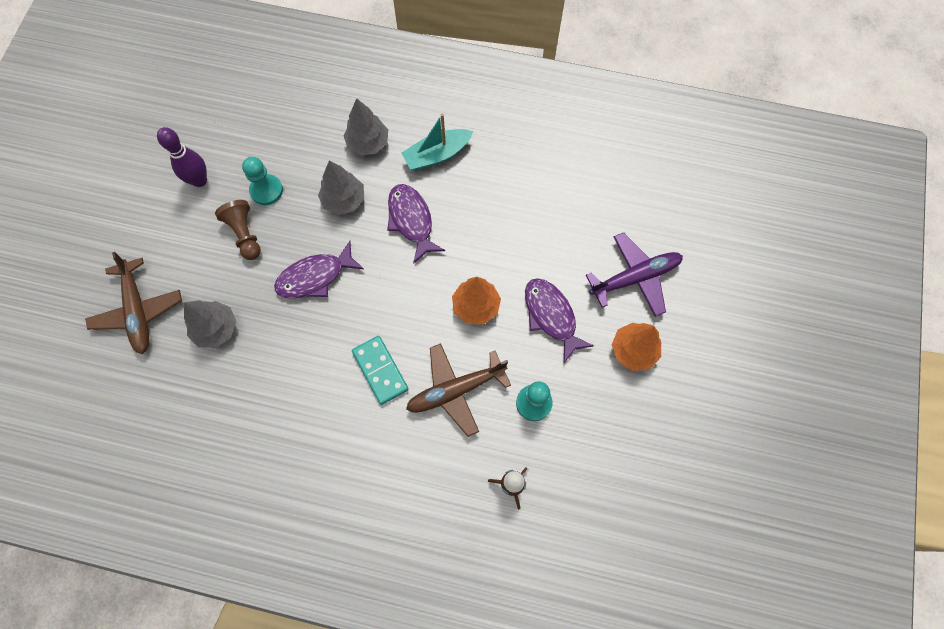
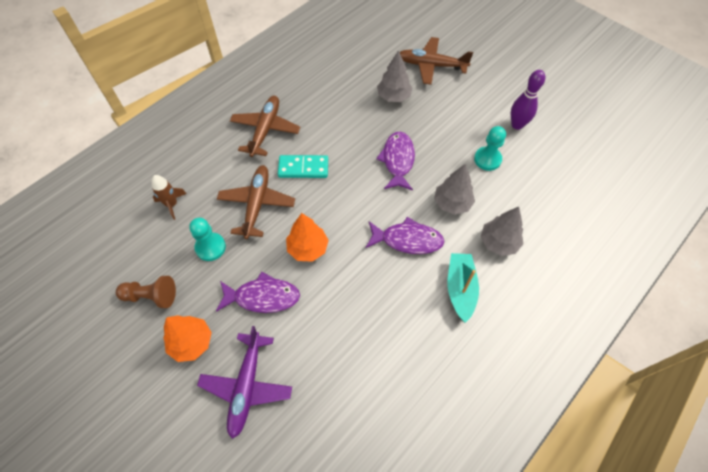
camera: 120 degrees right, 10 degrees down
(245, 234) = (456, 134): brown pawn -> brown pawn (151, 296)
(347, 451) = (265, 130): none -> brown plane

